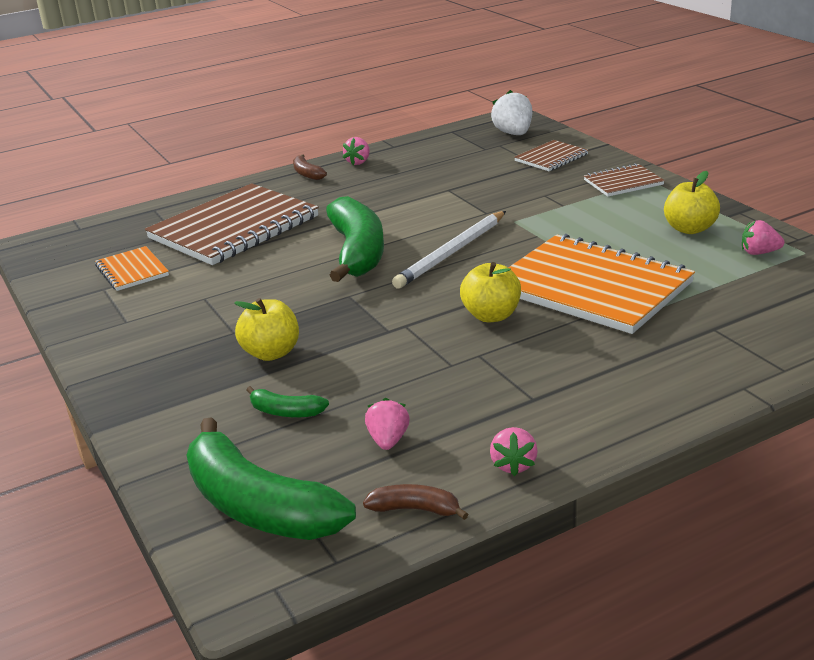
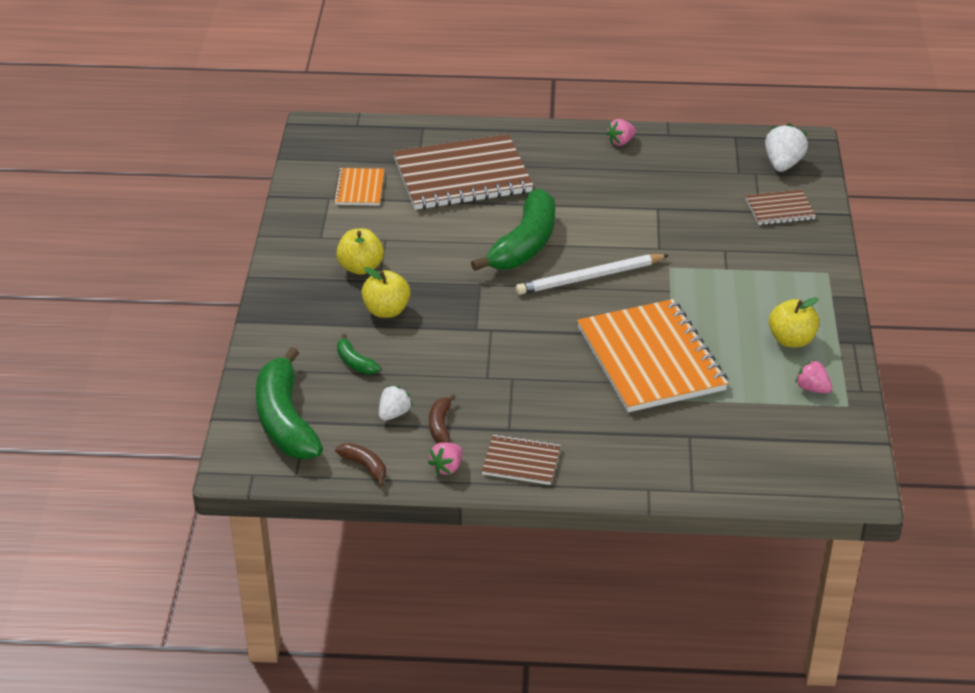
camera: 30 degrees right, 10 degrees up
(307, 174) = (568, 138): brown banana -> brown banana (440, 425)
(388, 440) = (394, 414): pink strawberry -> white strawberry
(491, 316) = (555, 350): yellow apple -> yellow apple (360, 267)
(623, 182) = (803, 266): brown notebook -> brown notebook (521, 461)

